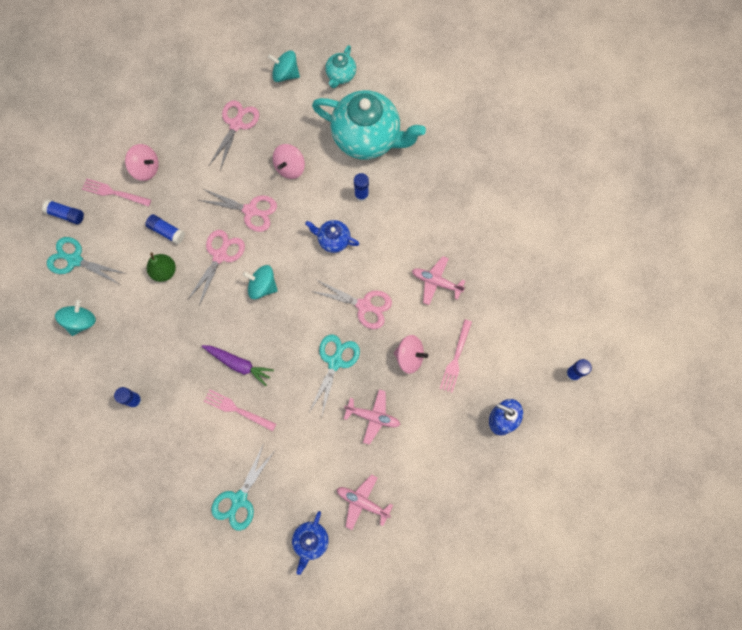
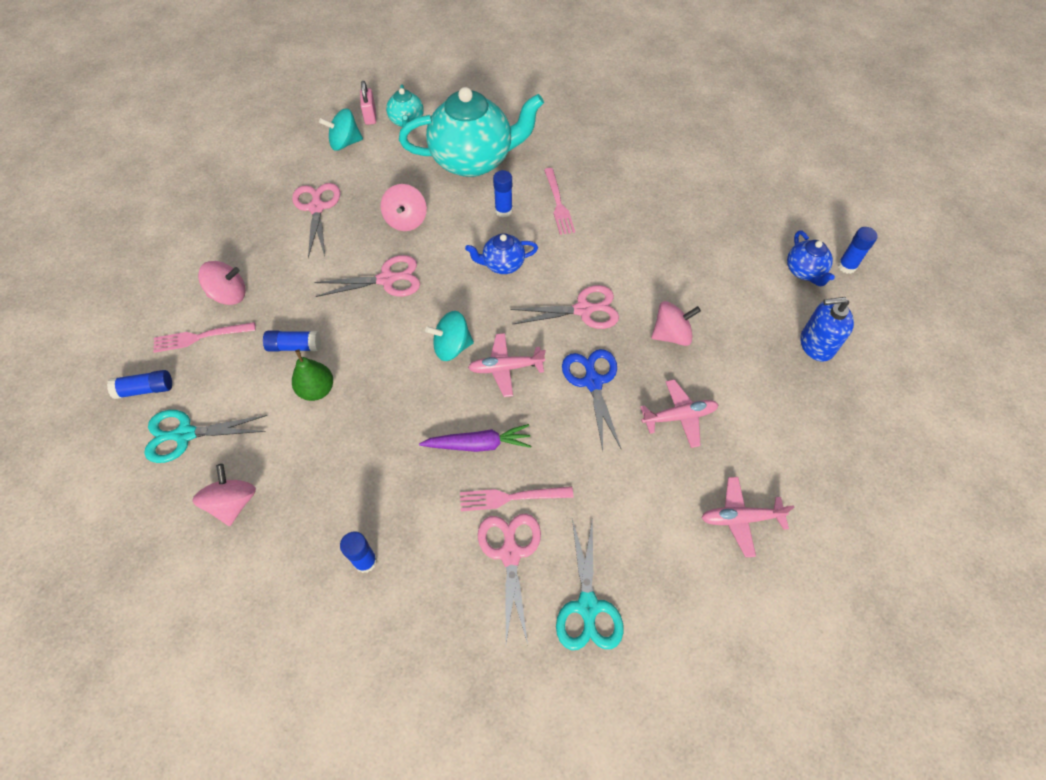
camera: 30 degrees left, 15 degrees down
(81, 321) = (233, 503): turquoise spinning top -> pink spinning top
(220, 255) = (379, 340): pink scissors -> pink scissors (510, 553)
(311, 541) = (714, 604): blue teapot -> blue teapot (804, 271)
(317, 57) = (370, 116): none -> pink padlock
(335, 361) = (593, 381): turquoise scissors -> blue scissors
(436, 282) = (643, 251): pink plane -> pink plane (505, 368)
(455, 359) = (721, 312): pink fork -> pink fork (558, 204)

